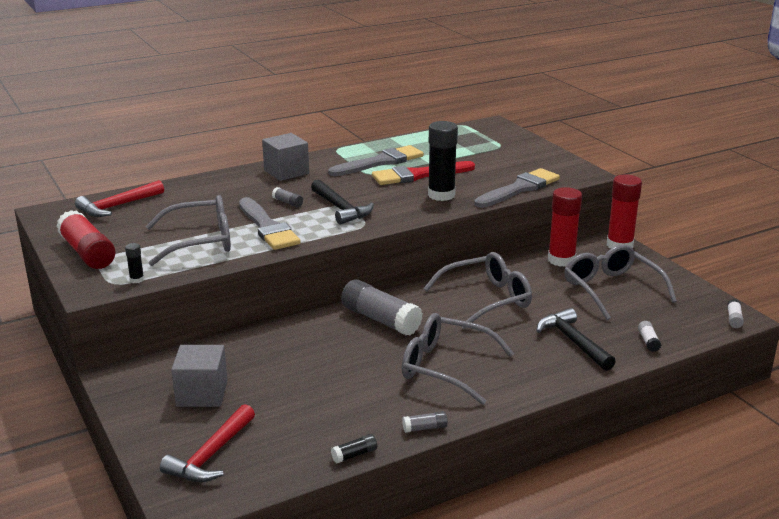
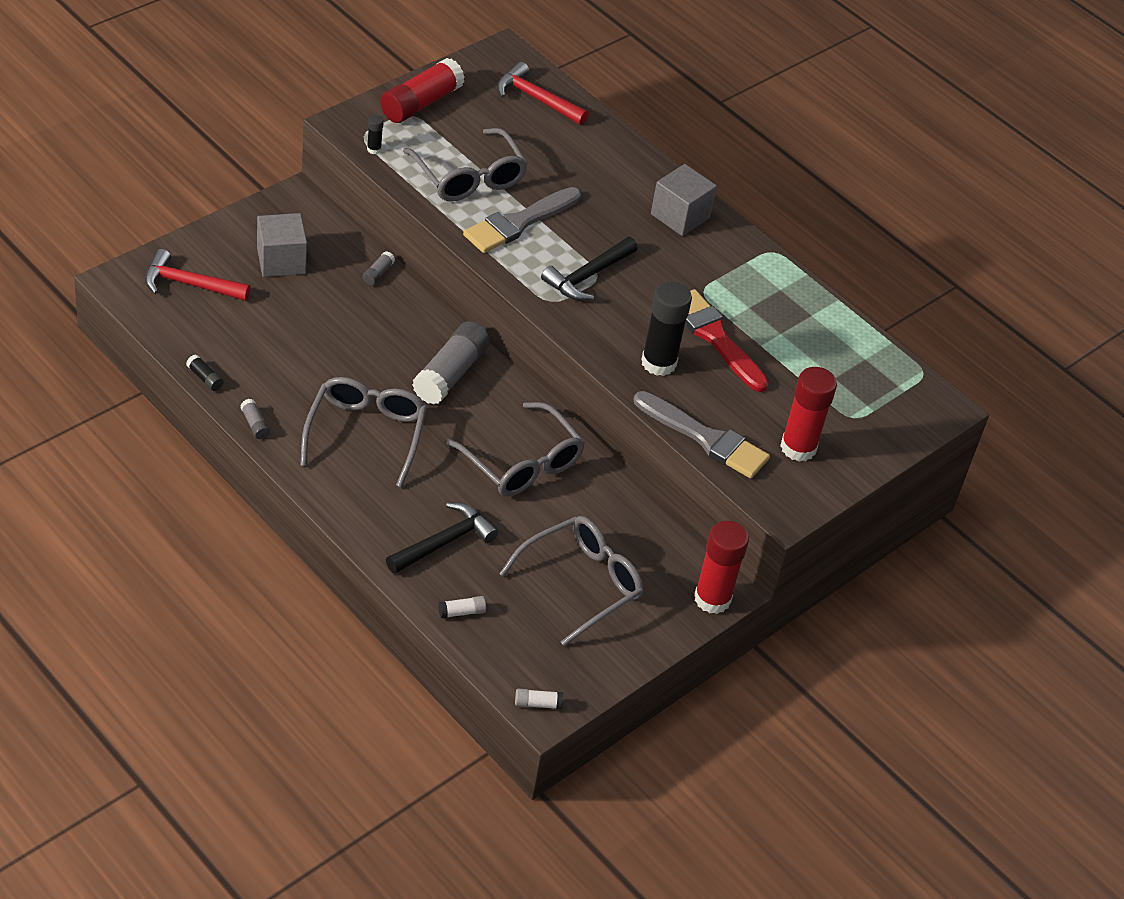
camera: 70 degrees right, 20 degrees up
(287, 202) = (590, 229): grey glue stick -> grey glue stick (378, 273)
(380, 162) = (745, 298): grey brush -> none
(561, 260) = (647, 535): red glue stick -> red glue stick (798, 447)

